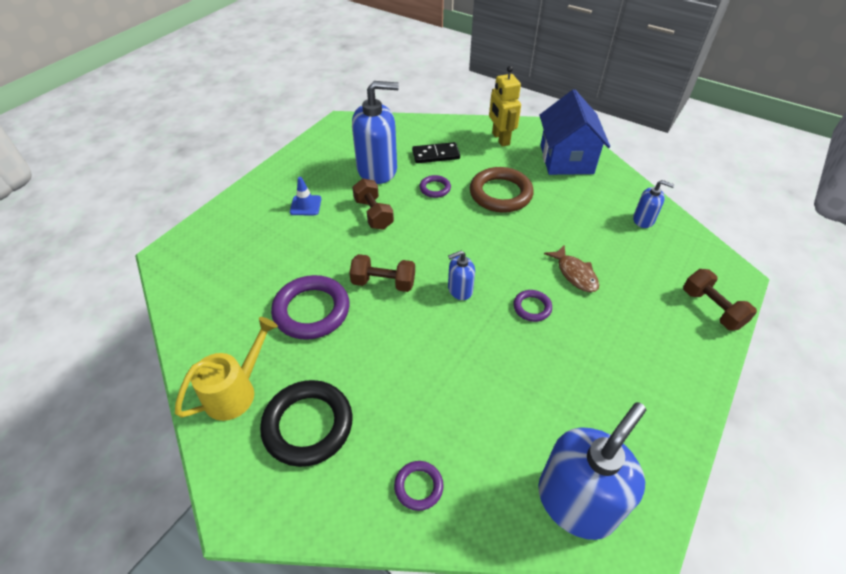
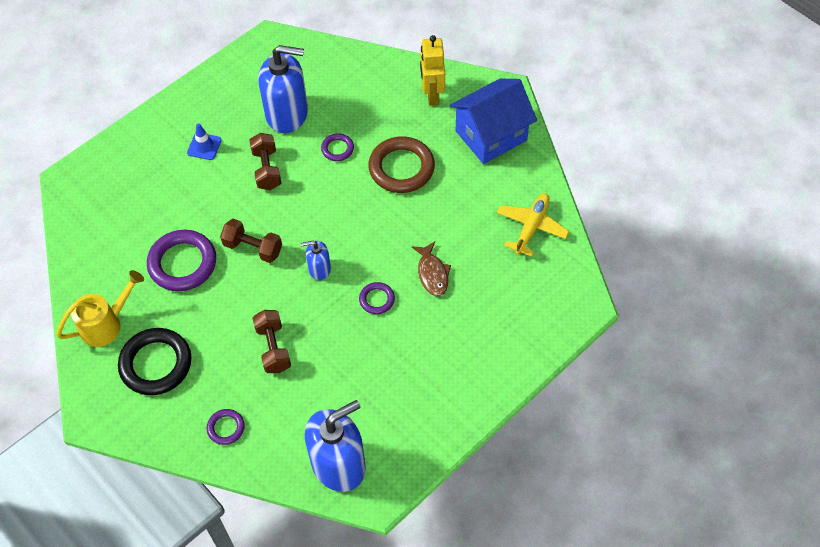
camera: 15 degrees right, 10 degrees up
(436, 155) = (354, 104): black domino -> none
(566, 159) = (491, 135): blue house -> blue house turned 45 degrees clockwise
(643, 220) = (531, 227): blue soap dispenser -> yellow plane
(711, 309) = (540, 334): brown dumbbell -> brown dumbbell (273, 348)

